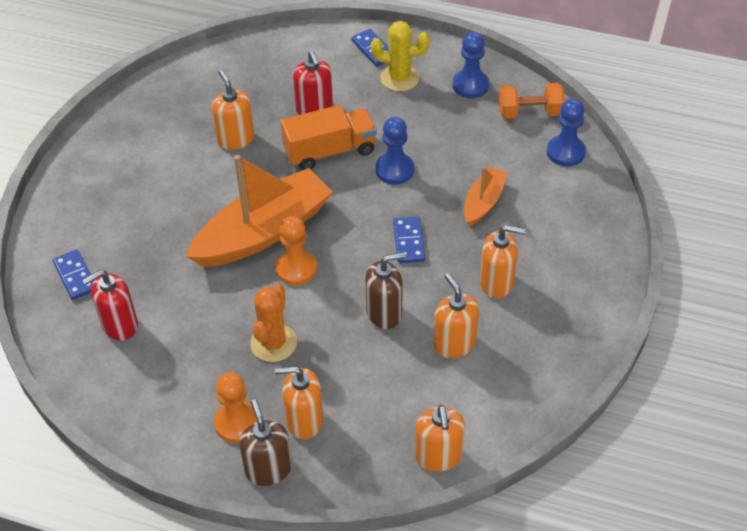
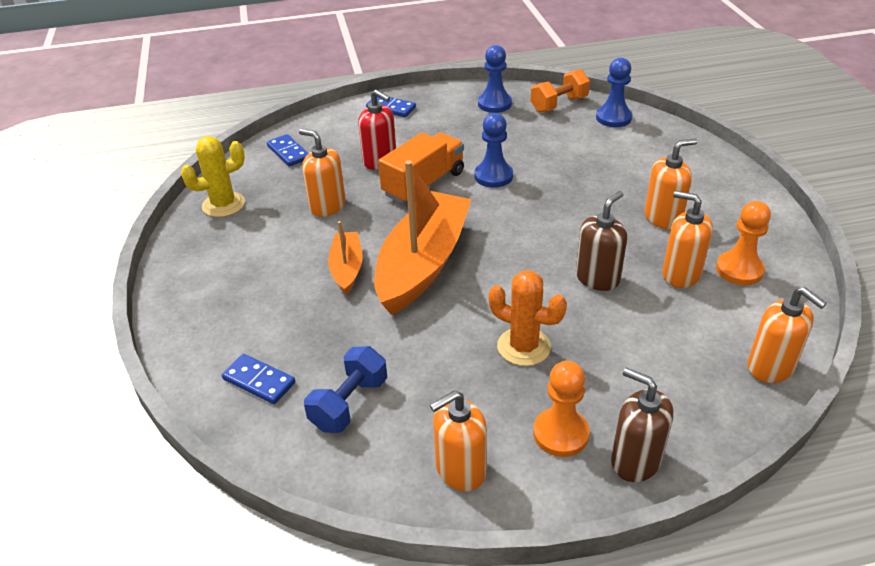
camera: 30 degrees left, 10 degrees down
(119, 325) = (349, 404): red soap dispenser -> blue dumbbell
(273, 343) = (523, 347): orange cactus -> orange cactus turned 45 degrees counterclockwise
(296, 269) = (483, 279): orange pawn -> orange pawn (739, 270)
(304, 420) = (622, 398): orange soap dispenser -> orange soap dispenser (460, 470)
(399, 78) = (432, 118): yellow cactus -> yellow cactus (223, 205)
(409, 242) = (560, 219): blue domino -> blue domino (288, 152)
(483, 202) = (589, 170): orange boat -> orange boat (347, 268)

